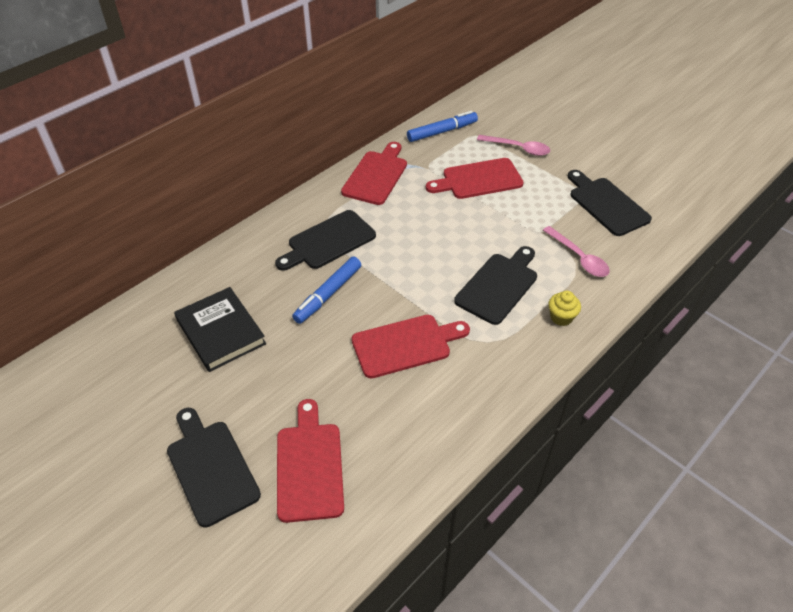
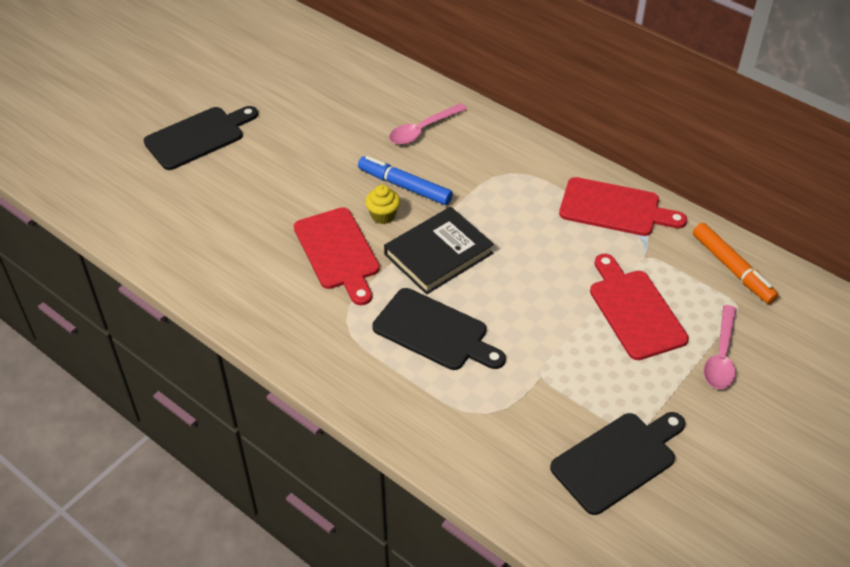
camera: 85 degrees right, 0 degrees up
(221, 332) = (348, 118): black book -> black book (438, 254)
(309, 466) = (196, 196): red cutting board -> none
(328, 241) = (486, 178): black cutting board -> none
(441, 132) = (732, 268): blue marker -> orange marker
(561, 317) = (388, 392): yellow cupcake -> yellow cupcake (383, 215)
(579, 258) = (496, 418): pink spoon -> pink spoon (422, 130)

